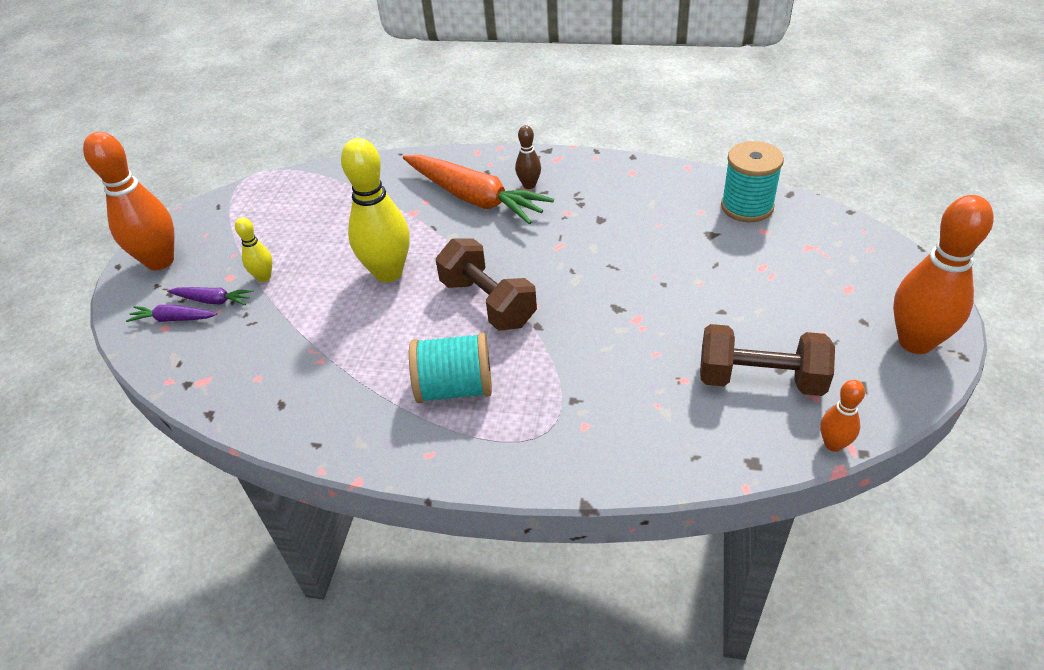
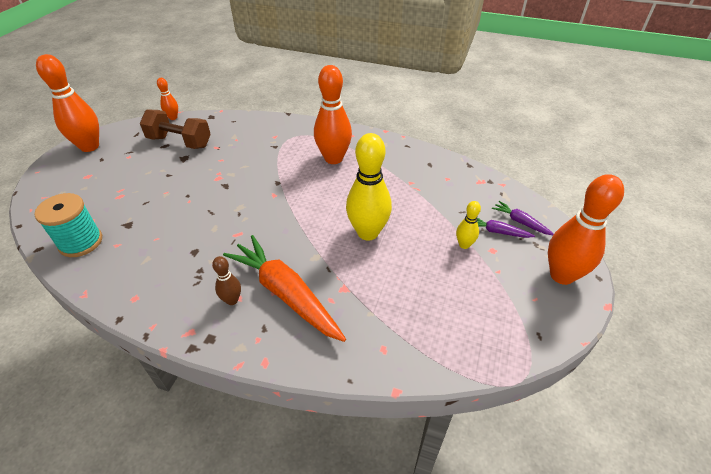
camera: 175 degrees left, 0 degrees up
(174, 319) = (520, 222): purple carrot -> purple carrot turned 150 degrees counterclockwise
(455, 388) = (333, 158): turquoise spool -> orange bowling pin
(488, 303) = (302, 200): brown dumbbell -> none

